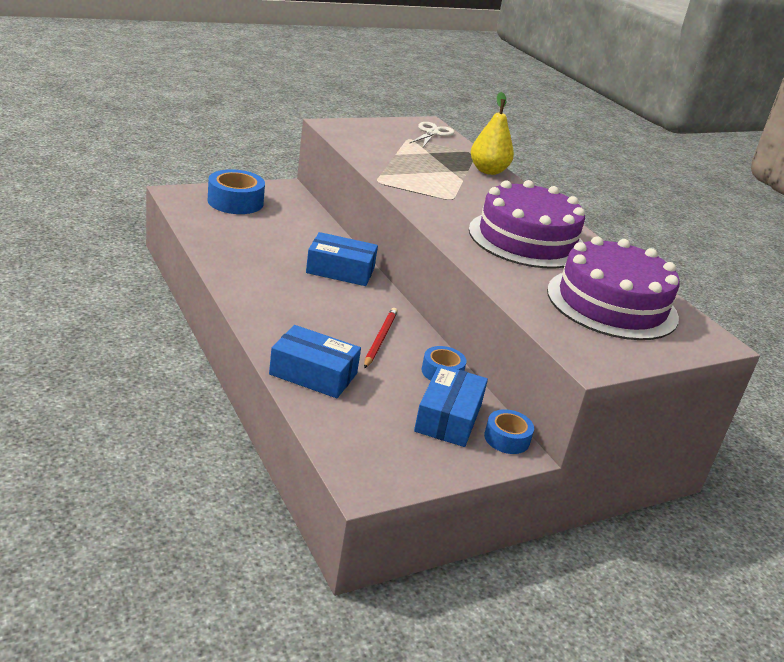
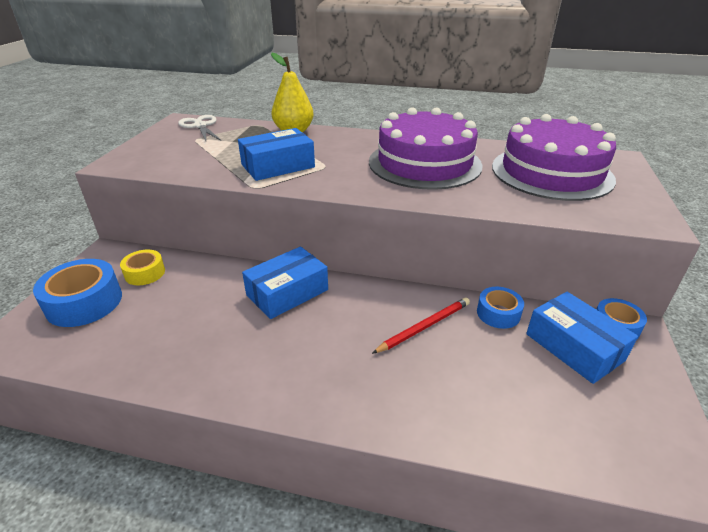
camera: 45 degrees left, 5 degrees up
(286, 210) = (145, 273): none -> yellow tape
(313, 374) = (462, 413): blue box -> blue box (278, 166)
(380, 339) = (424, 327): red pencil -> red pencil turned 90 degrees clockwise

